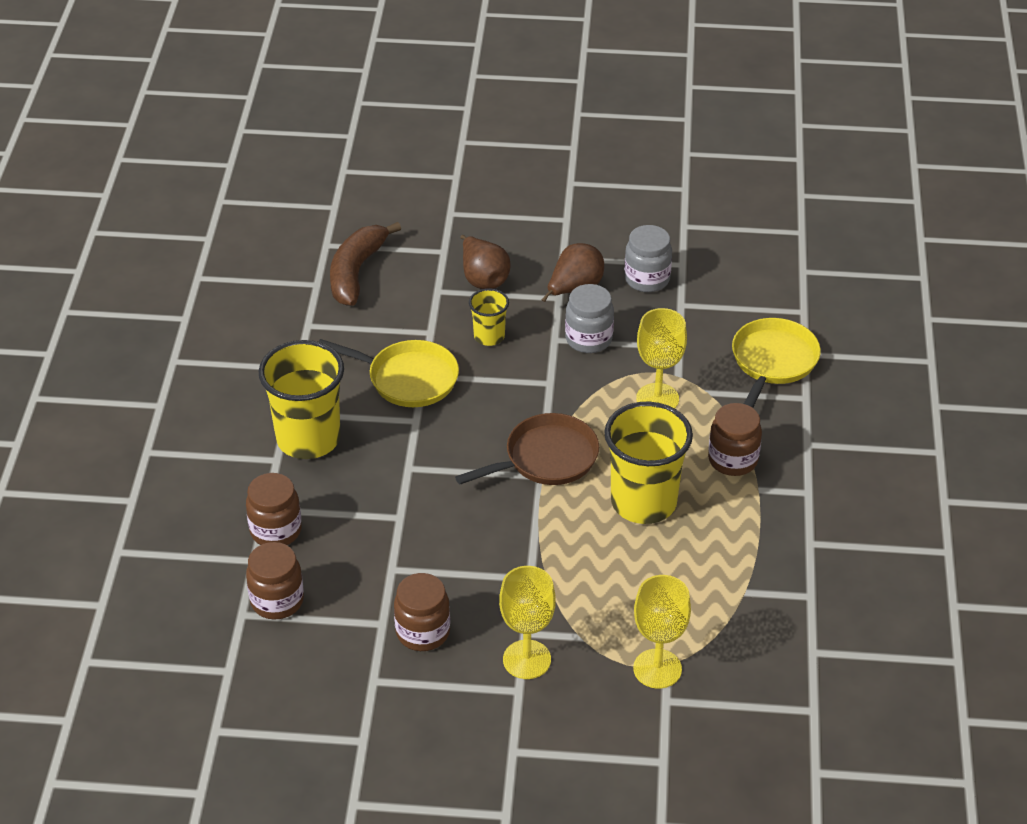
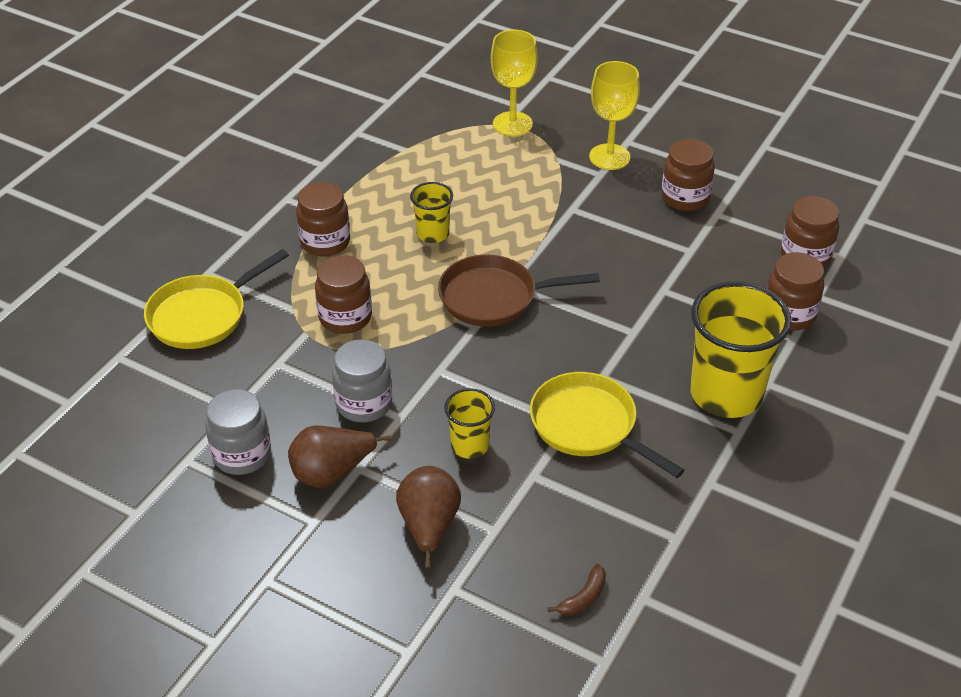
camera: 155 degrees left, 0 degrees up
(356, 272) = (583, 597): brown banana -> brown banana, size x0.43
(643, 502) = (433, 234): yellow cup -> yellow cup, size x0.51
(657, 399) = (345, 317): yellow goblet -> brown jar

